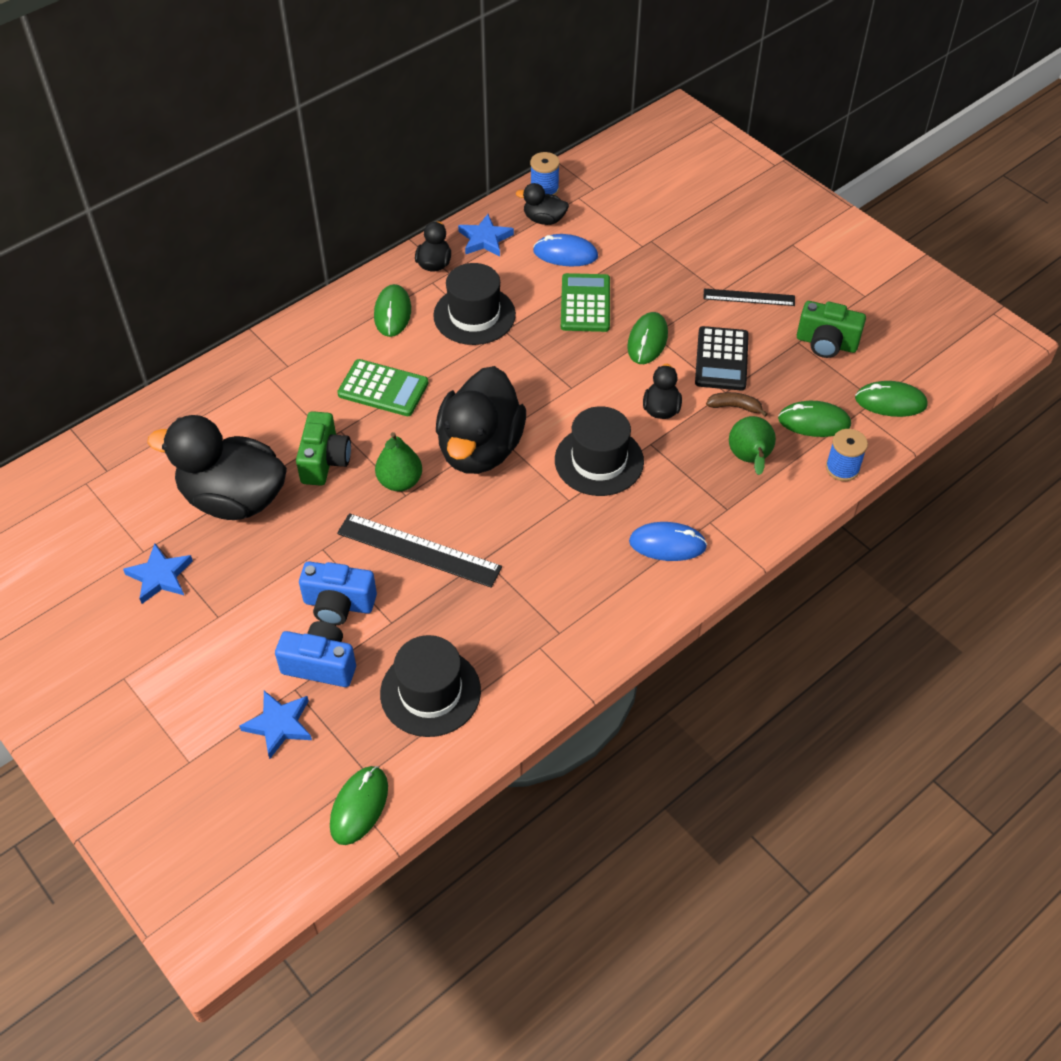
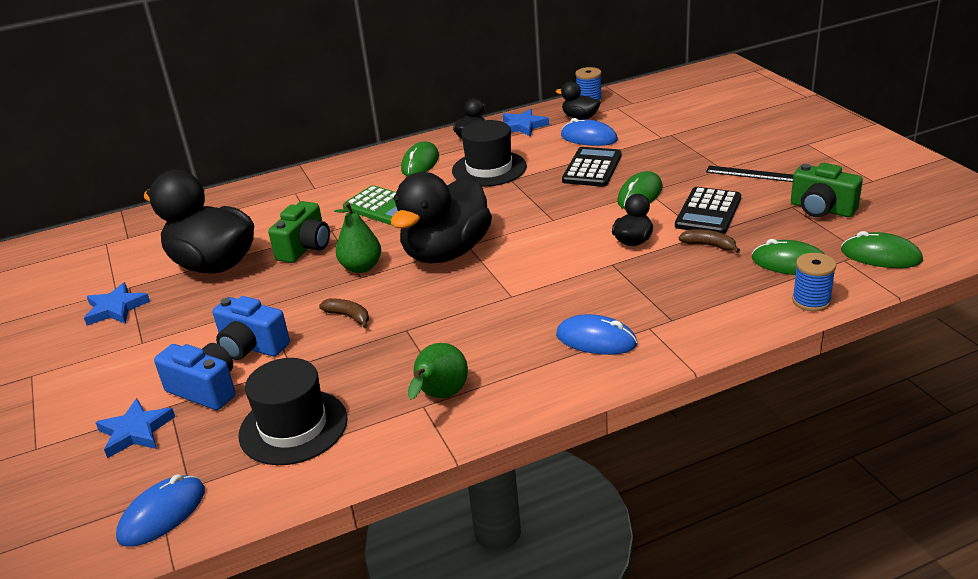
camera: 20 degrees right, 20 degrees down
(359, 806) = (162, 514): green mouse -> blue mouse
(418, 550) = (349, 316): black ruler -> brown banana
(585, 303) = (592, 168): green calculator -> black calculator
(599, 461) = (555, 271): black hat -> none
(750, 459) = (710, 285): green pear -> green pear (440, 396)

